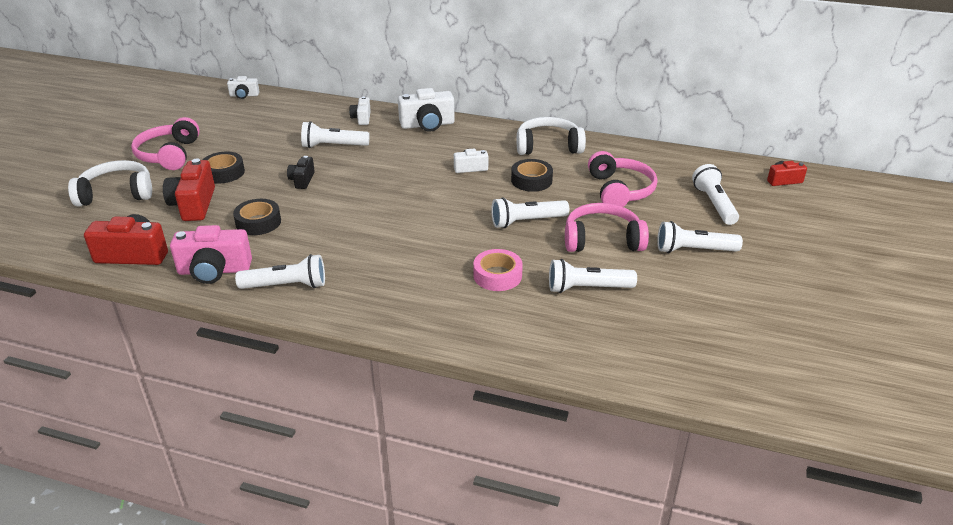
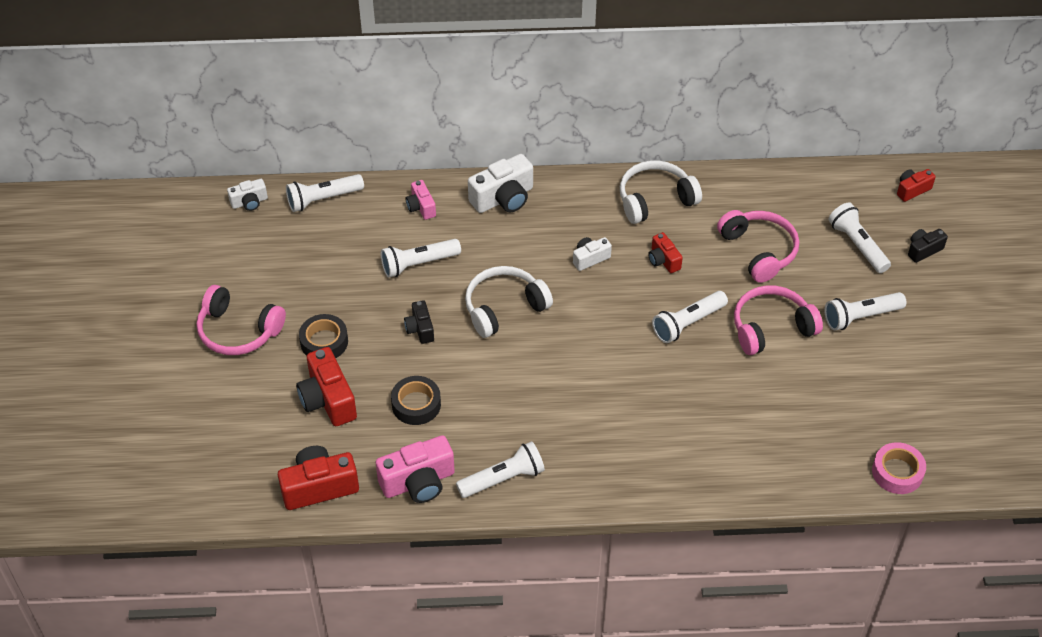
camera: 20 degrees left, 15 degrees up
(116, 193) = (228, 408): white headphones -> white headphones (504, 308)
(169, 154) = (238, 331): pink headphones -> pink headphones turned 45 degrees counterclockwise
(362, 118) = (421, 207): white camera -> pink camera
(497, 275) = (695, 405): pink tape -> pink tape (897, 472)
(531, 180) = (663, 260): black tape -> red camera
(587, 288) = (784, 396): white flashlight -> white flashlight (323, 199)
(778, 219) = (923, 250): none -> black camera

